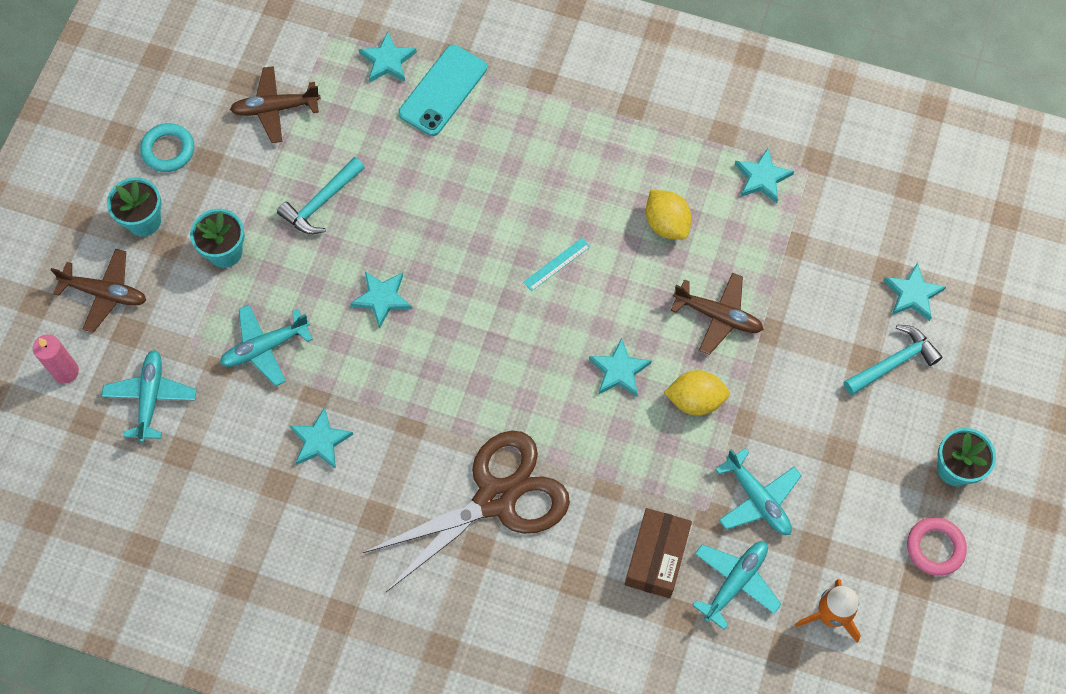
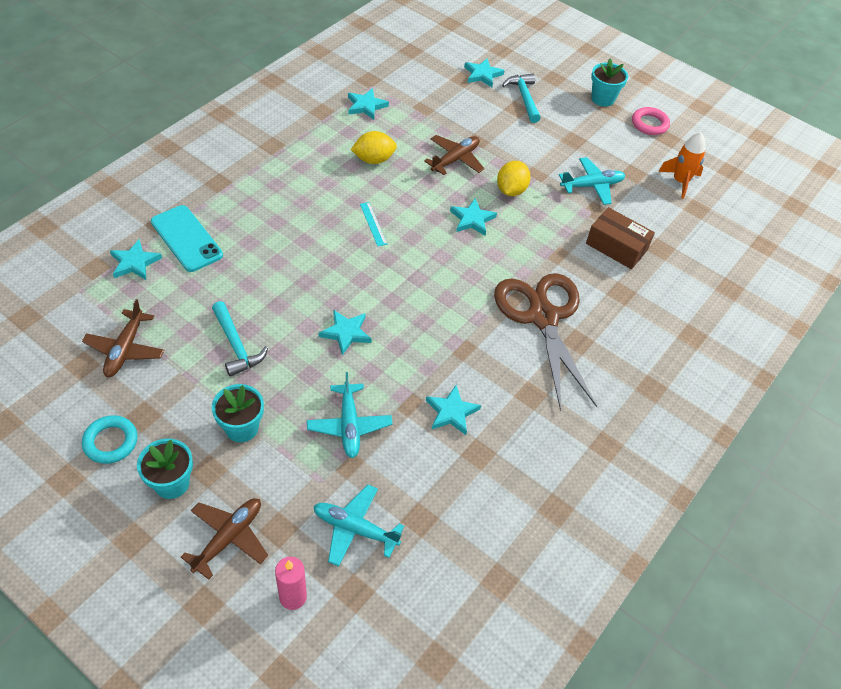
camera: 75 degrees left, 15 degrees down
(735, 582) = (645, 215): turquoise plane -> none

